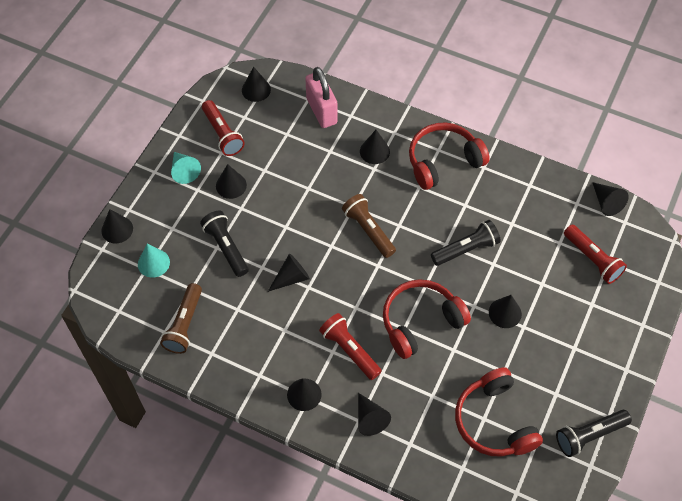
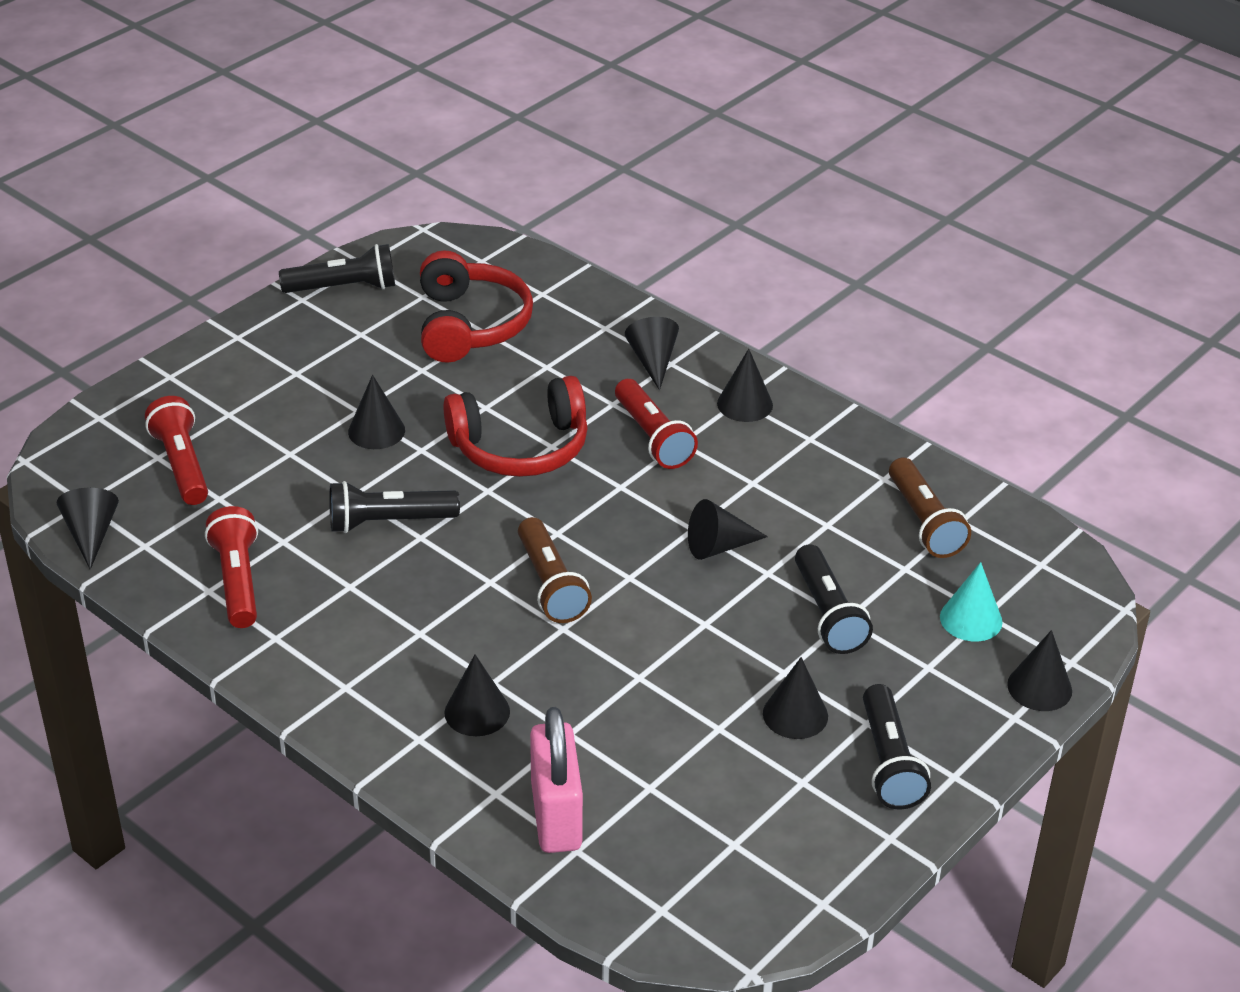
camera: 165 degrees left, 20 degrees down
(184, 171) = (889, 762): turquoise cone -> black flashlight
(184, 324) = (924, 522): brown flashlight -> brown flashlight turned 135 degrees clockwise
(222, 134) = (791, 817): red flashlight -> red flashlight (237, 581)
(256, 90) = (691, 898): black cone -> none
(443, 161) = (348, 664): red headphones -> none

